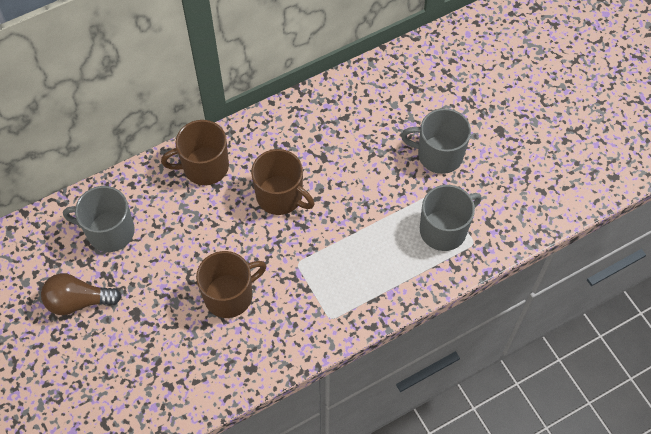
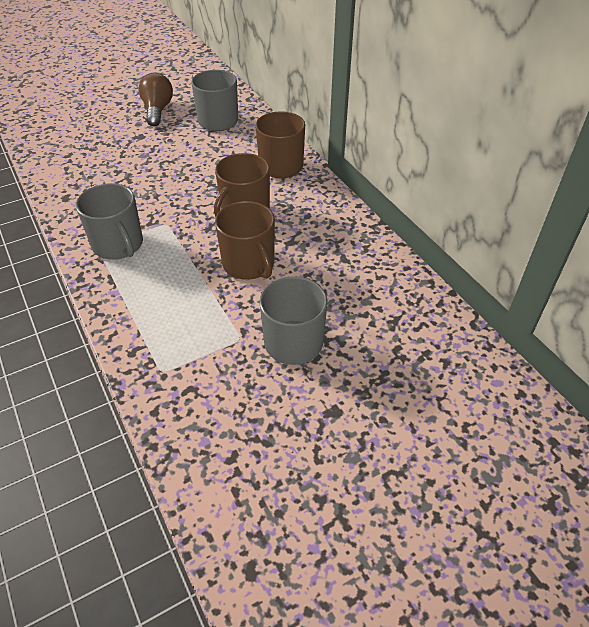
camera: 90 degrees right, 15 degrees down
(229, 295) = (142, 183): brown mug -> brown mug (249, 264)
(444, 229) = (186, 342): grey mug -> grey mug (118, 245)

